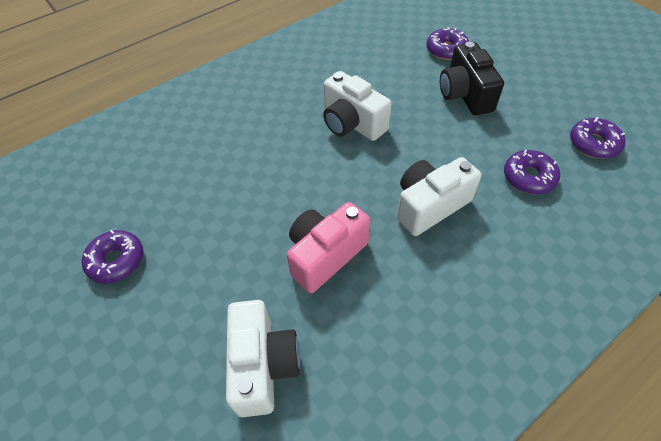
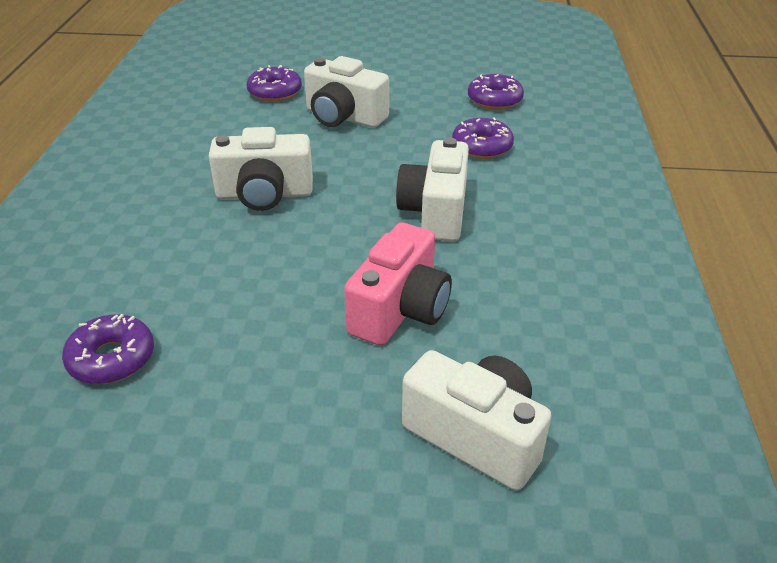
camera: 50 degrees left, 15 degrees down
(116, 261) = (154, 500): purple donut -> purple donut (112, 358)
(325, 255) = (400, 310): pink camera -> pink camera turned 150 degrees counterclockwise
(465, 94) = (344, 117): black camera -> white camera

